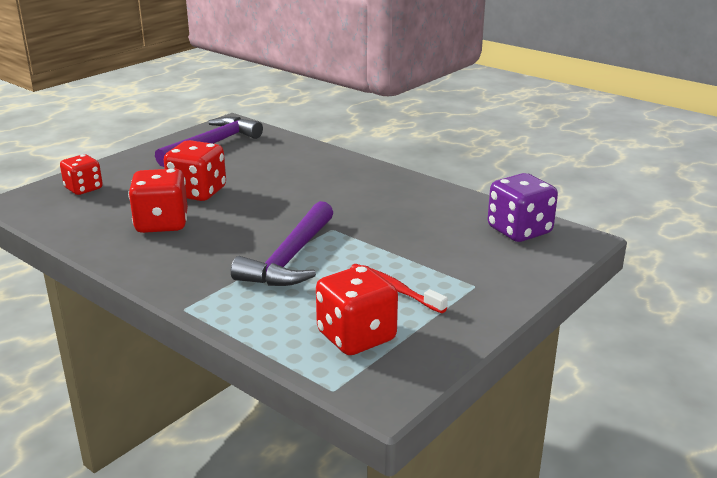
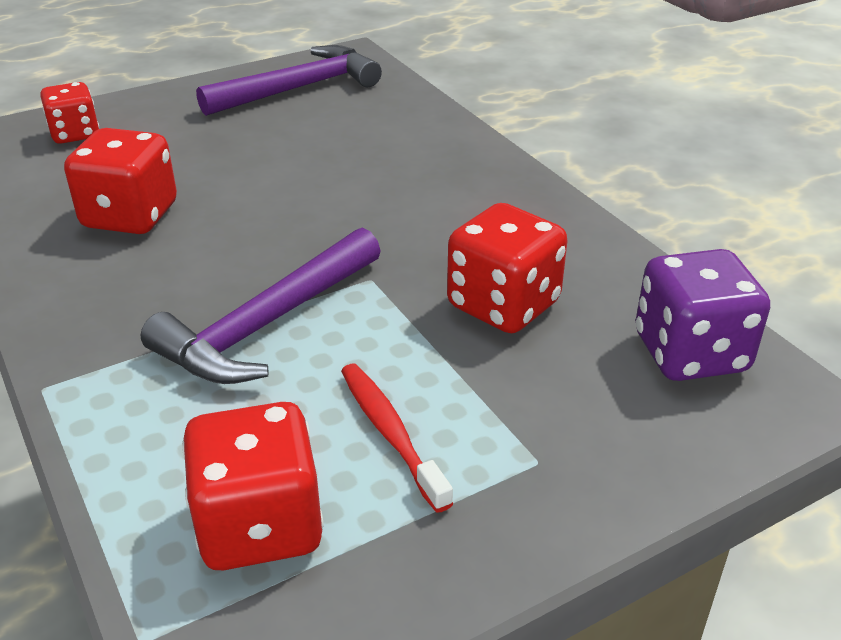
camera: 20 degrees right, 10 degrees up
(197, 192) = (219, 169): red dice -> red dice (503, 305)

